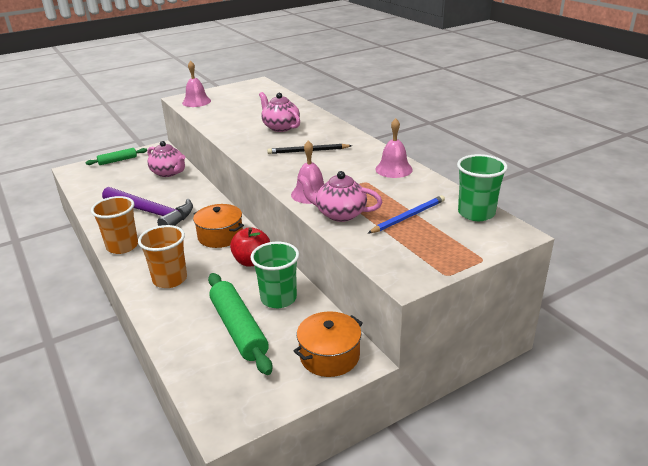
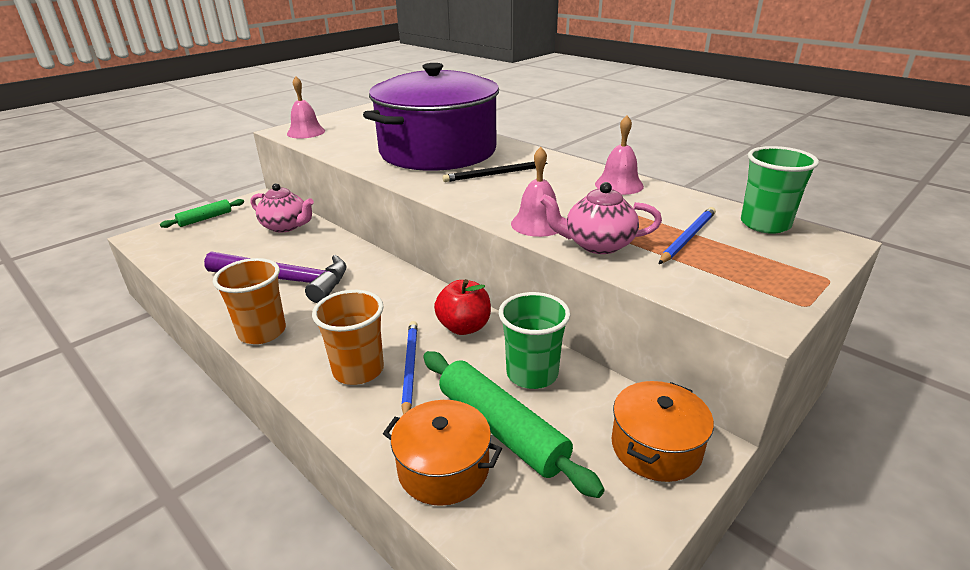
camera: 15 degrees left, 0 degrees up
(202, 283) = (410, 368): none -> blue pencil
(220, 236) = (401, 299): orange pot -> orange pot (443, 468)
(280, 127) = (438, 151): pink teapot -> purple pot

